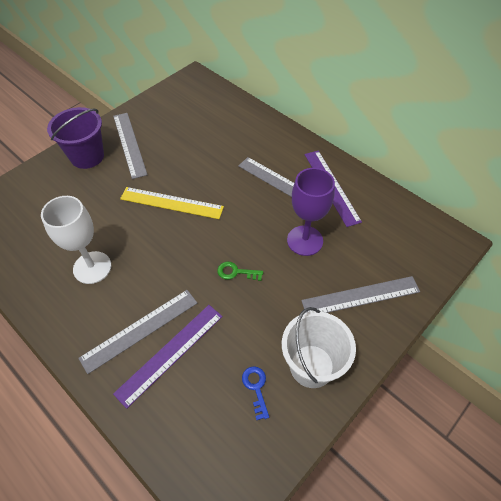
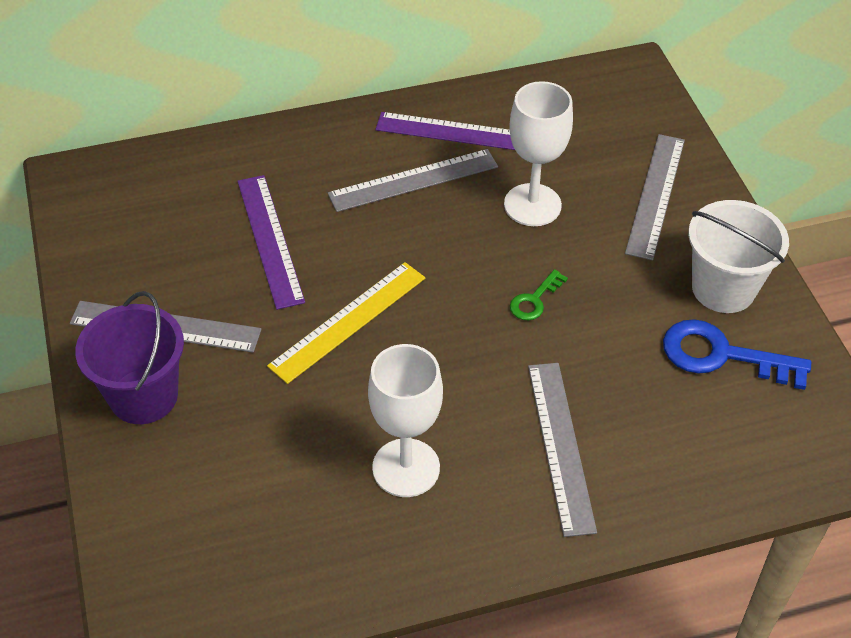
camera: 60 degrees left, 5 degrees down
(170, 353) = (620, 425): purple ruler -> purple ruler (270, 240)
(256, 388) = (722, 355): blue key -> blue key, size x1.90
(305, 240) = (532, 205): purple goblet -> white goblet

